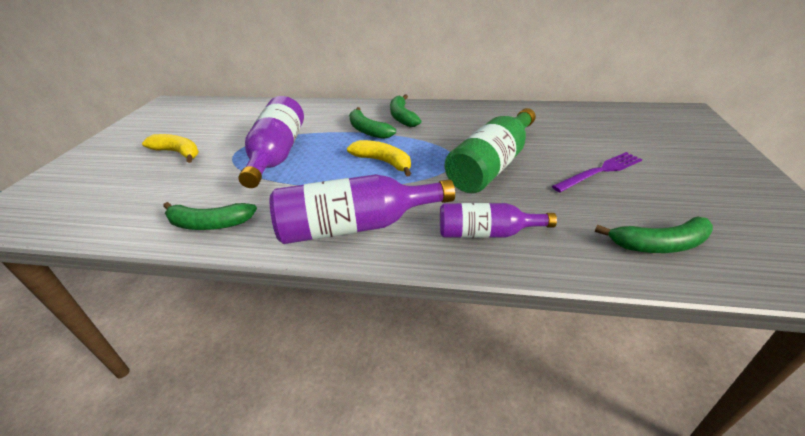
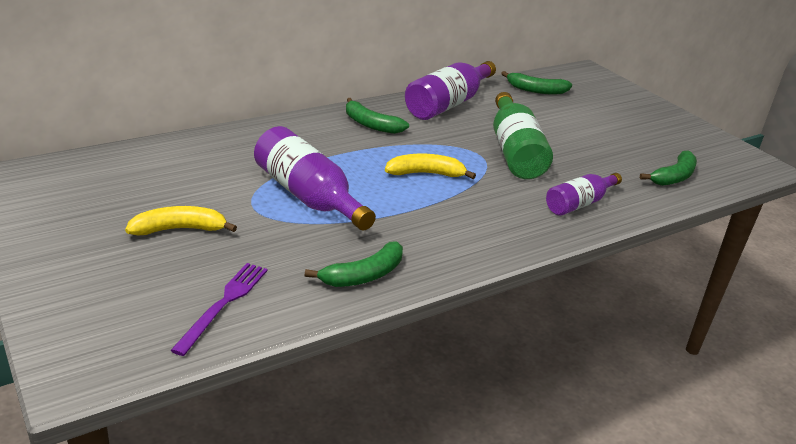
camera: 45 degrees left, 5 degrees down
(355, 226) = (488, 231): purple bottle -> purple bottle (448, 104)
(368, 130) = (359, 147): green banana -> green banana (536, 90)
(600, 171) = (589, 136): purple fork -> purple fork (223, 304)

